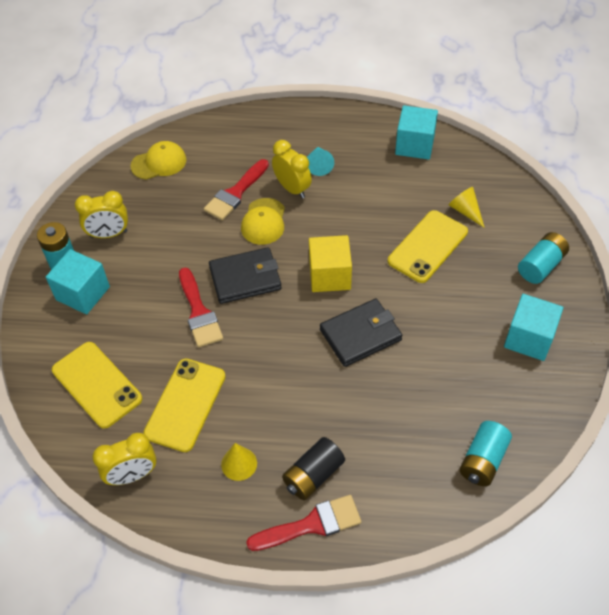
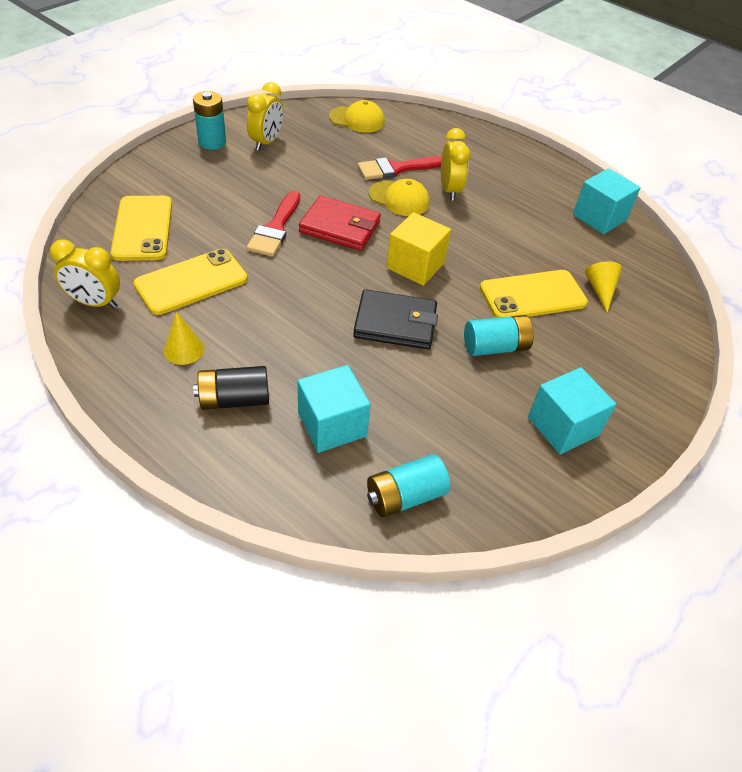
camera: 30 degrees right, 5 degrees down
(83, 293) = (203, 167): turquoise cube -> turquoise cube (332, 425)
(109, 234) = (266, 142): yellow clock -> yellow clock turned 90 degrees counterclockwise
(245, 278) = (340, 227): black wallet -> red wallet
(263, 222) = (399, 199): yellow cap -> yellow cap turned 105 degrees counterclockwise
(311, 525) = (189, 435): red brush -> none
(319, 165) = (492, 187): turquoise cone -> none
(541, 266) = (638, 375): turquoise battery -> turquoise battery (495, 347)

